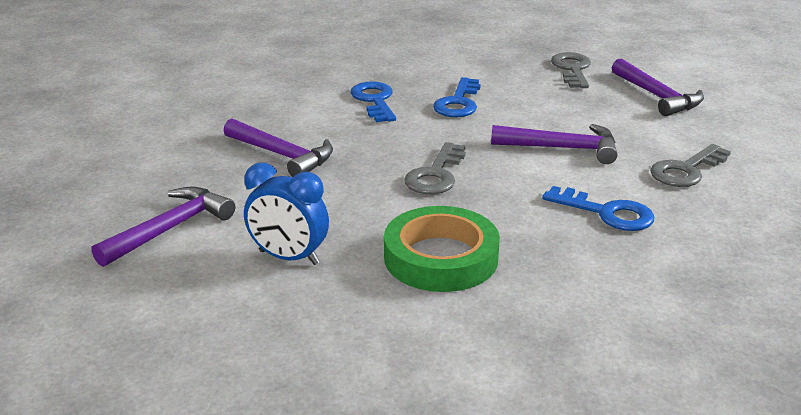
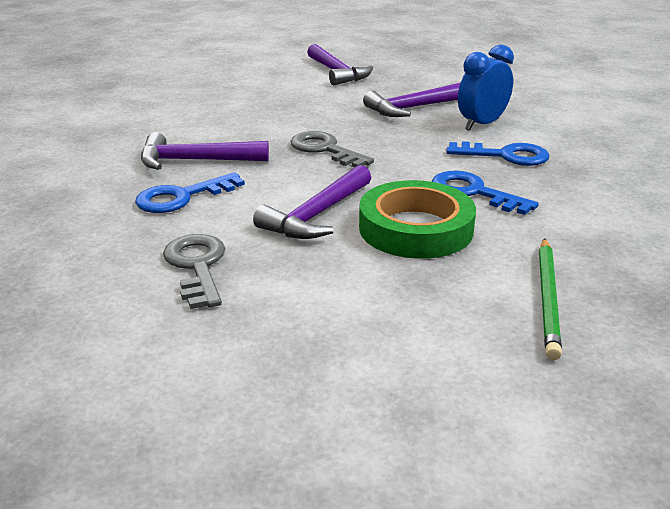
camera: 115 degrees right, 0 degrees up
(289, 257) = (266, 93): blue clock -> blue clock (481, 124)
(441, 257) = (209, 128): green tape -> green tape (416, 228)
(572, 69) = (548, 299): grey key -> green pencil
(657, 96) = (404, 335): purple hammer -> purple hammer (196, 161)

